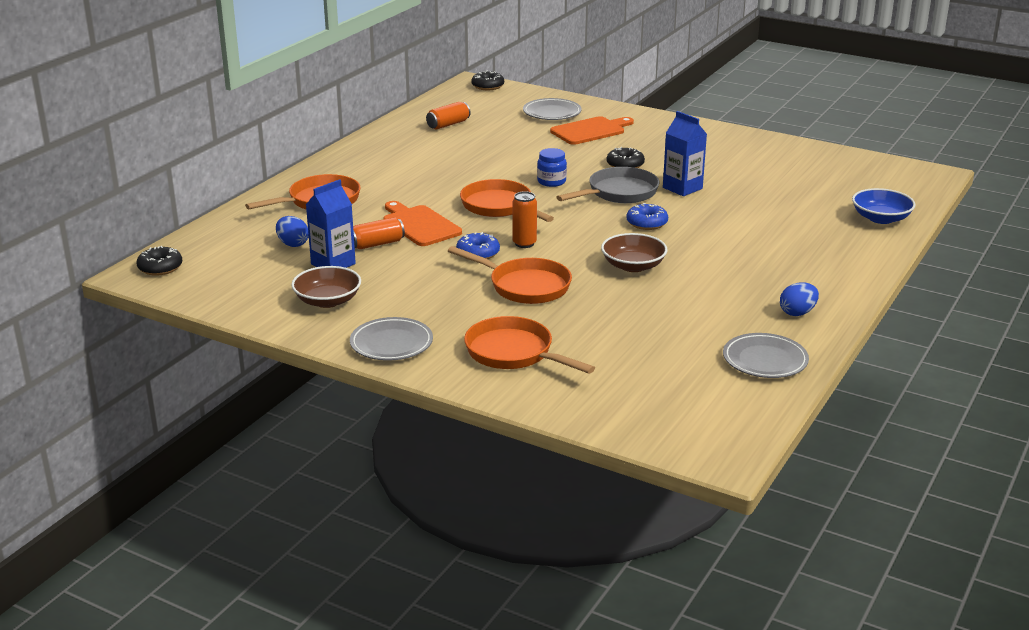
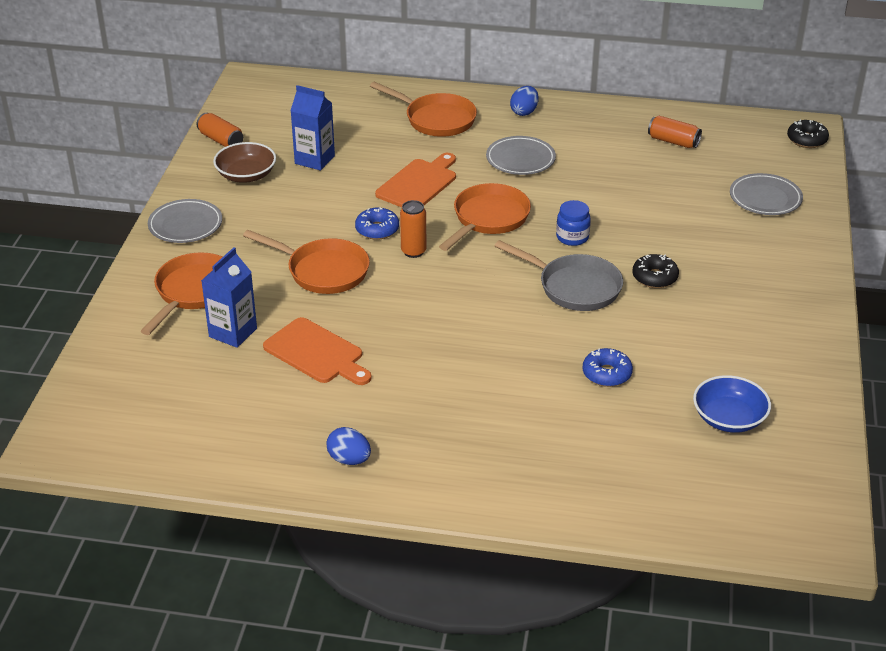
camera: 70 degrees right, 10 degrees up
(160, 268) = (266, 84): black donut -> none
(293, 244) = (342, 130): blue egg -> blue egg (524, 112)
(377, 244) = (365, 171): orange can -> orange can (221, 140)
(525, 286) = (323, 271): orange pan -> orange pan turned 75 degrees counterclockwise
(590, 131) = (735, 235): orange cutting board -> orange cutting board (316, 353)
(633, 266) = (401, 329): brown bowl -> none
(647, 223) = (508, 320): blue donut -> blue donut (606, 374)
(682, 188) = (619, 329): blue carton -> blue carton (233, 332)
(765, 360) = (236, 449): grey plate -> grey plate (520, 159)
(881, 218) = (639, 503): blue bowl -> blue bowl (729, 418)

